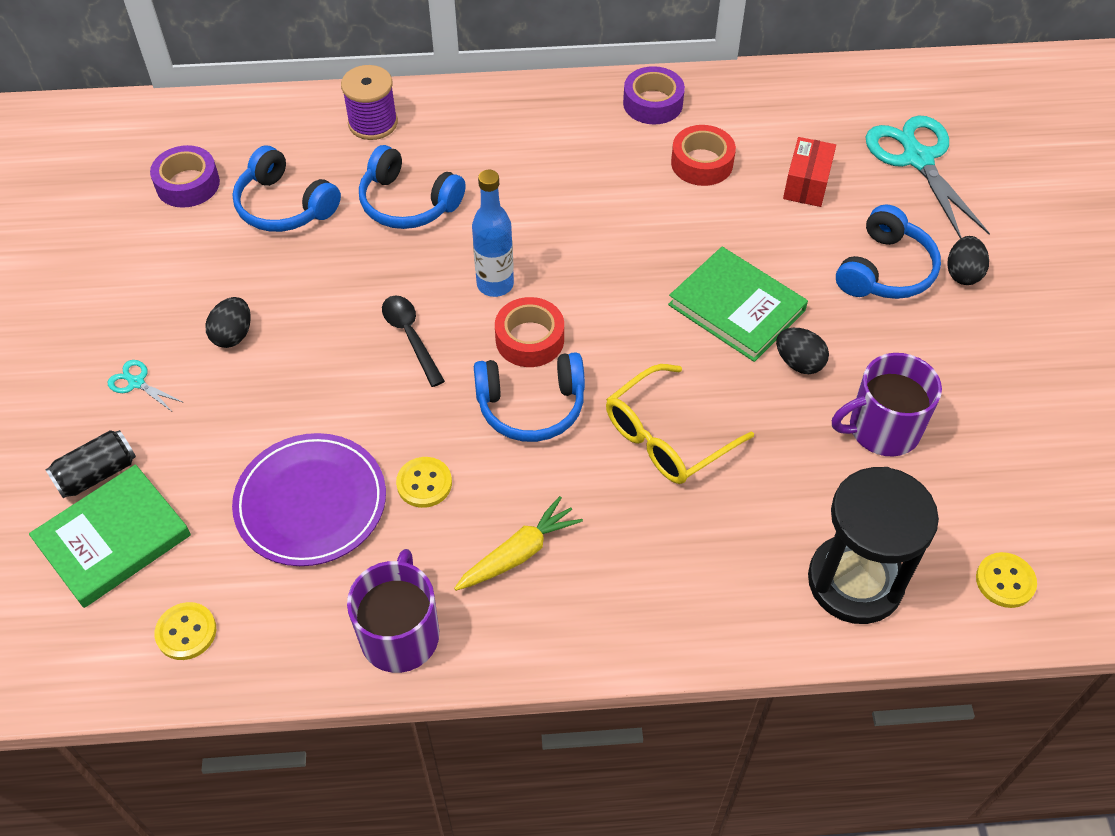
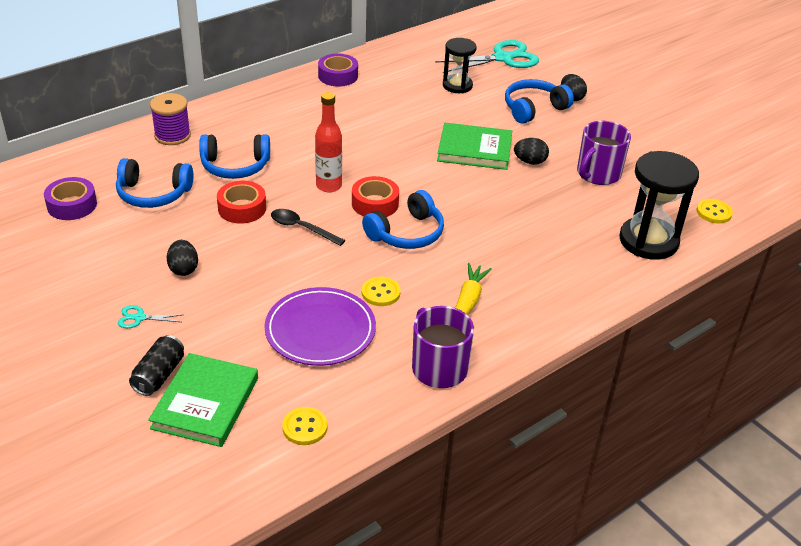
camera: 35 degrees left, 15 degrees down
(495, 284) = (329, 186): blue bottle -> red bottle
(667, 437) = (495, 218): yellow glasses -> none
(702, 163) = (392, 94): red tape -> red tape (242, 208)
(806, 184) = (457, 86): red box -> black hourglass
(885, 270) = (533, 109): blue headphones -> blue headphones turned 120 degrees counterclockwise
(918, 159) = (503, 58): turquoise scissors -> turquoise scissors turned 120 degrees clockwise

